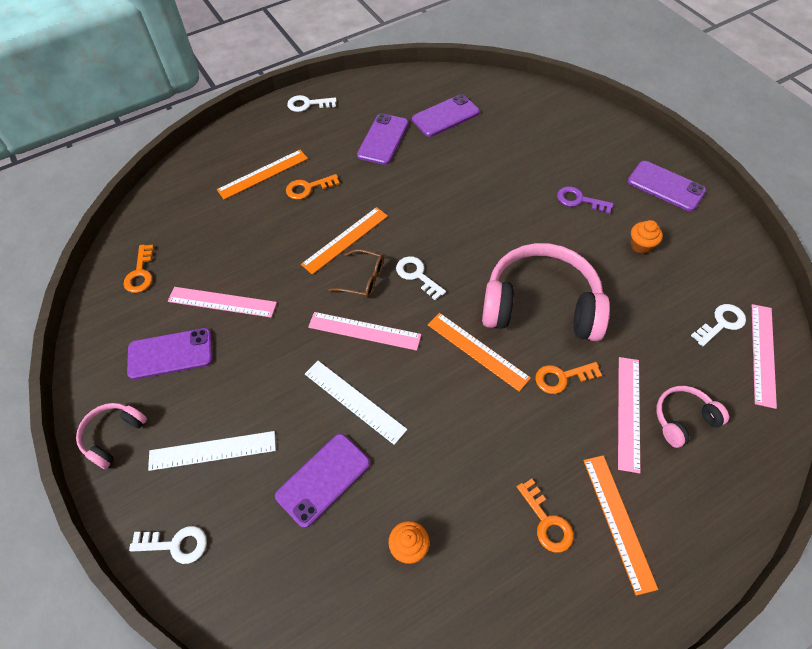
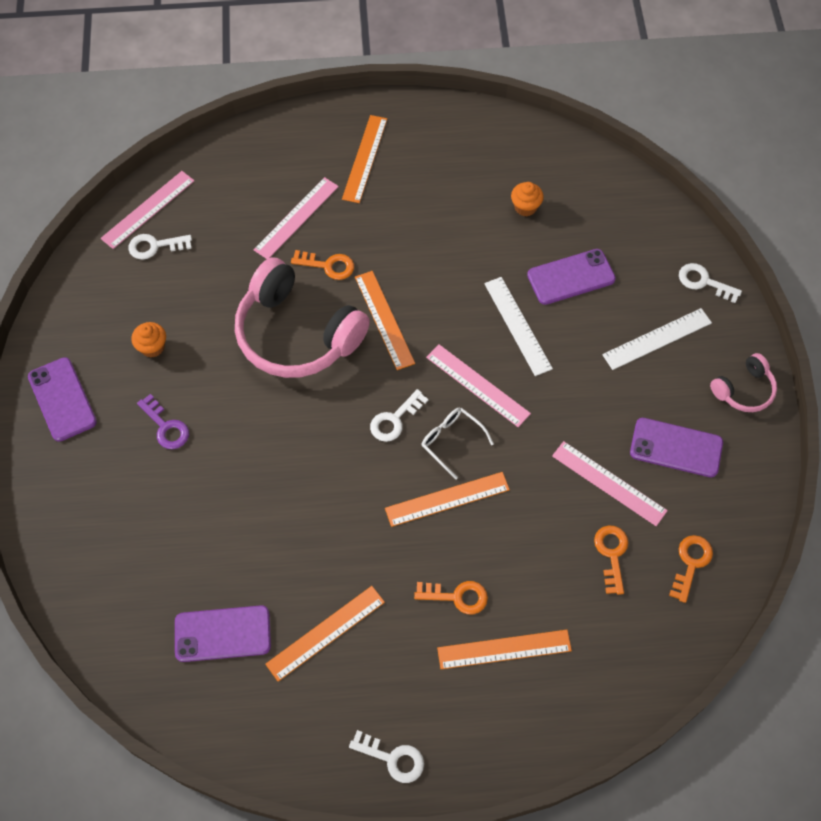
camera: 155 degrees left, 5 degrees up
(212, 450) = (657, 339): white ruler -> white ruler turned 45 degrees counterclockwise
(363, 279) = (451, 441): brown glasses -> white glasses
(383, 139) = (325, 633): purple phone -> orange ruler
(417, 275) = (394, 420): white key -> white key turned 60 degrees clockwise
(546, 522) = (416, 179): orange key -> orange key (612, 554)
(683, 419) = (258, 195): pink headphones -> none

